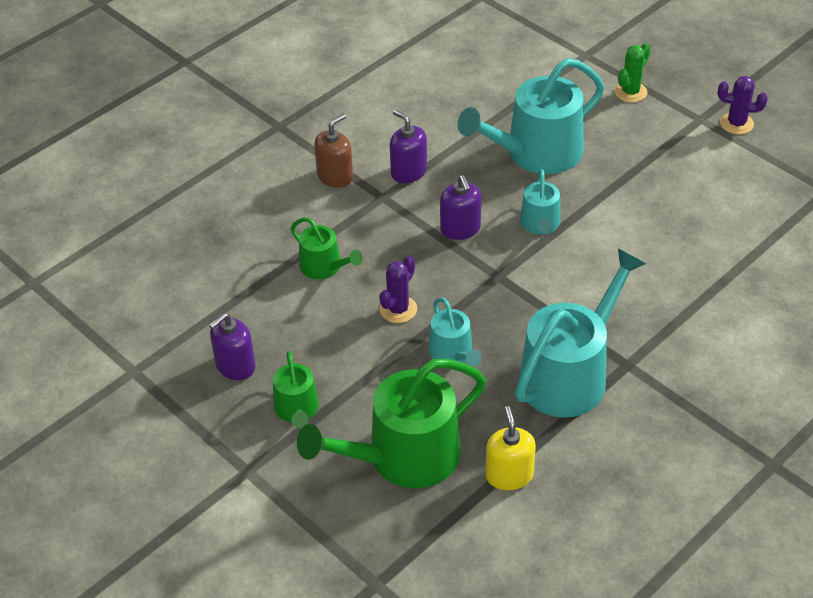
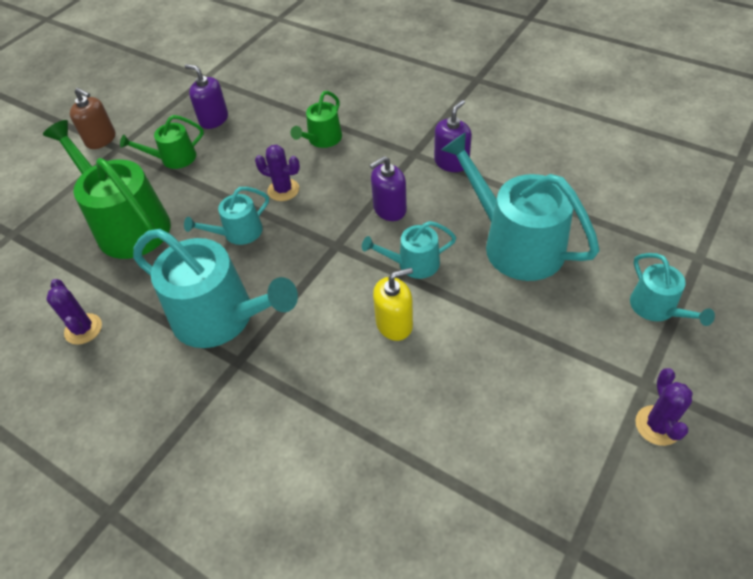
camera: 80 degrees right, 5 degrees up
(335, 176) = (429, 122): brown soap dispenser -> brown soap dispenser (101, 139)
(509, 475) = (106, 293): yellow soap dispenser -> yellow soap dispenser (394, 324)
(556, 495) = (83, 329): none -> purple cactus
(630, 92) = (656, 308): green cactus -> turquoise watering can

